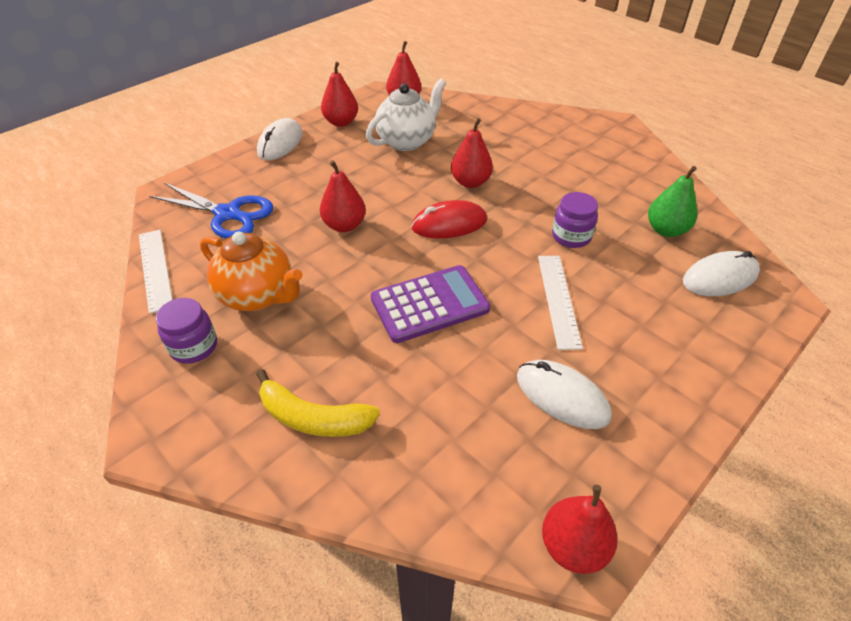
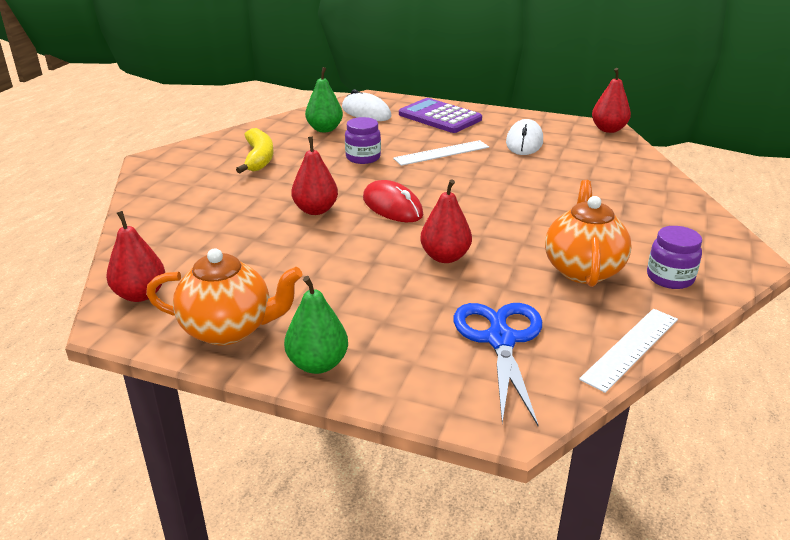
camera: 115 degrees left, 15 degrees down
(280, 143) = (317, 364): white mouse -> green pear
(313, 417) = (646, 207): yellow banana -> yellow banana (258, 158)
(341, 122) = (229, 329): red pear -> orange teapot
(407, 141) = (253, 264): white teapot -> none
(429, 304) = (499, 193): purple calculator -> purple calculator (440, 117)

